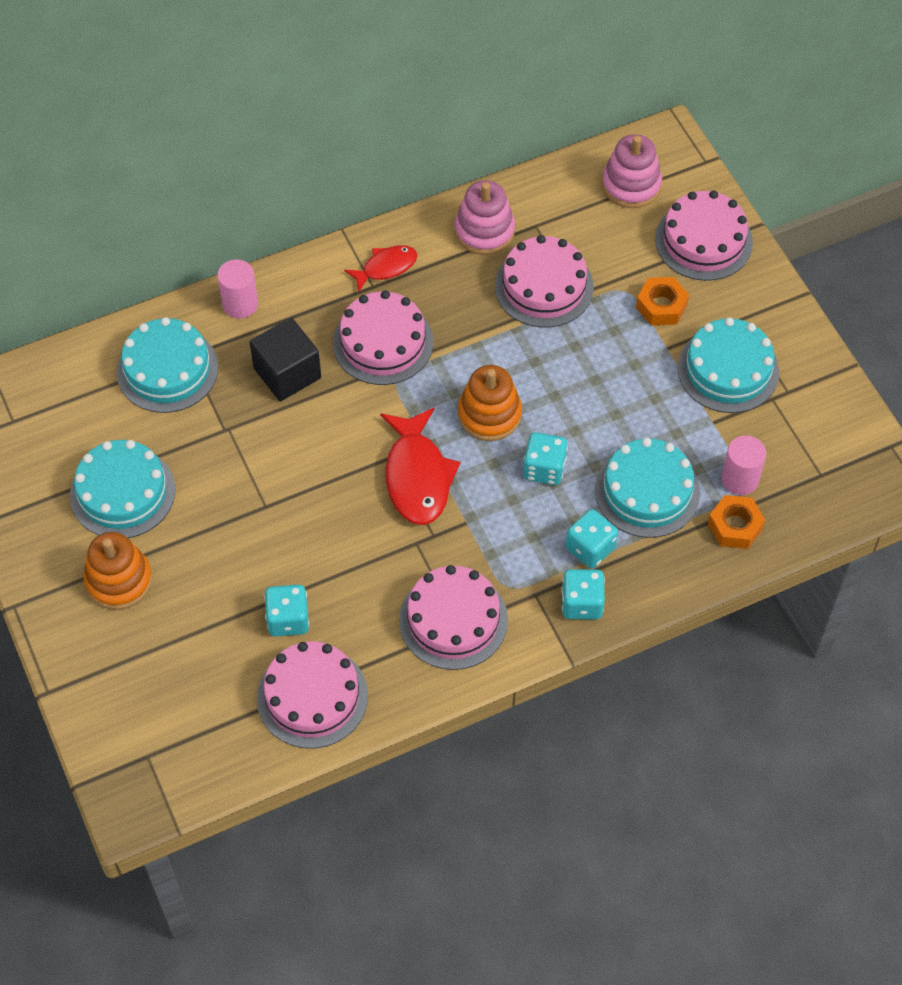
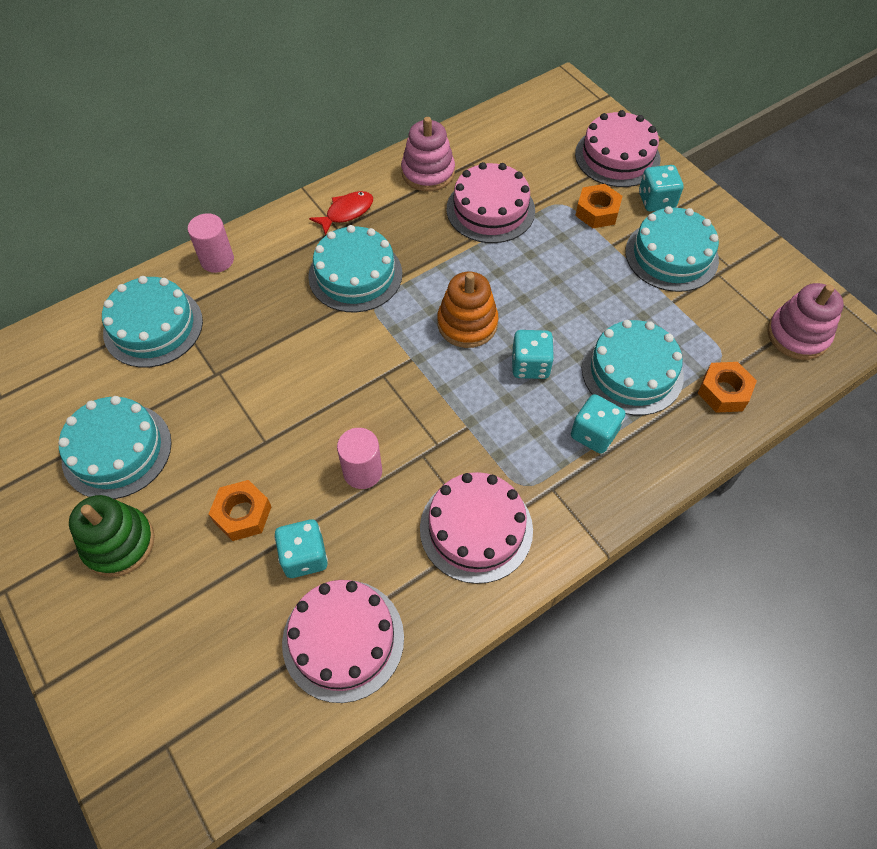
camera: 10 degrees left, 0 degrees up
(119, 580) = (119, 543): orange stacking toy -> green stacking toy
(235, 572) = (242, 514): none -> orange nut
(287, 373) = (269, 314): black cube -> none
(383, 342) = (355, 275): pink cake -> turquoise cake
(417, 476) = (411, 390): red fish -> none
(581, 603) = (600, 490): turquoise dice -> turquoise dice (656, 201)
(631, 185) = (544, 123): pink stacking toy -> pink stacking toy (797, 335)
(740, 479) = (713, 348): pink cylinder -> pink cylinder (362, 471)

